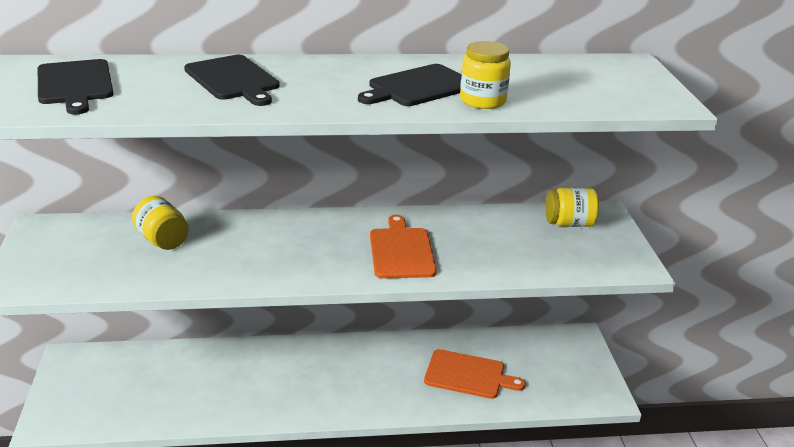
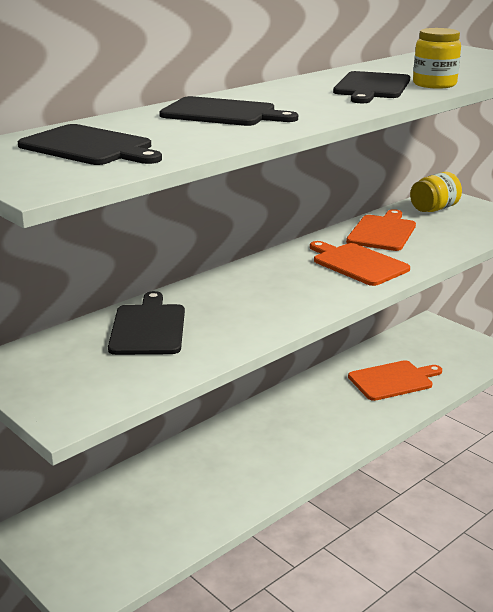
camera: 35 degrees left, 5 degrees down
(162, 240) = (148, 328): yellow jar -> black cutting board
(477, 229) = (382, 232): none -> orange cutting board

